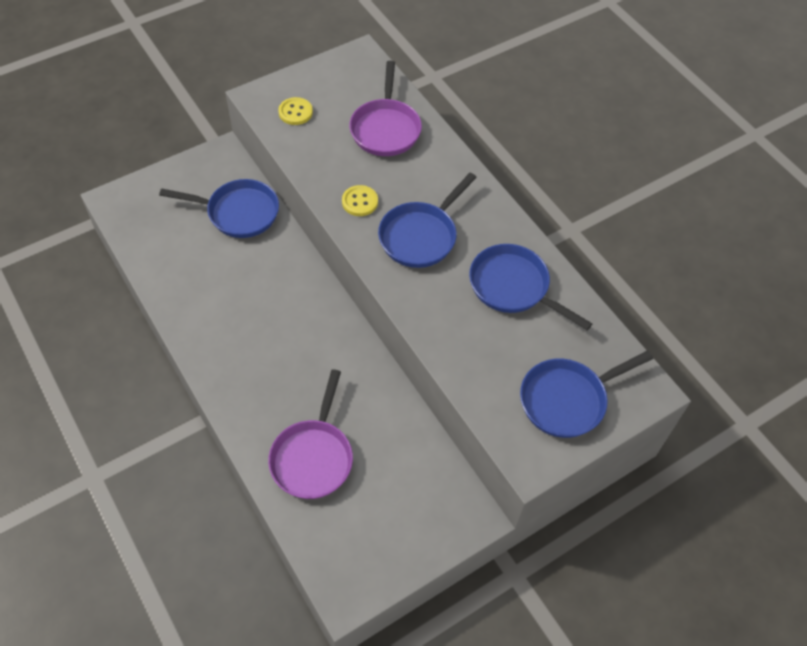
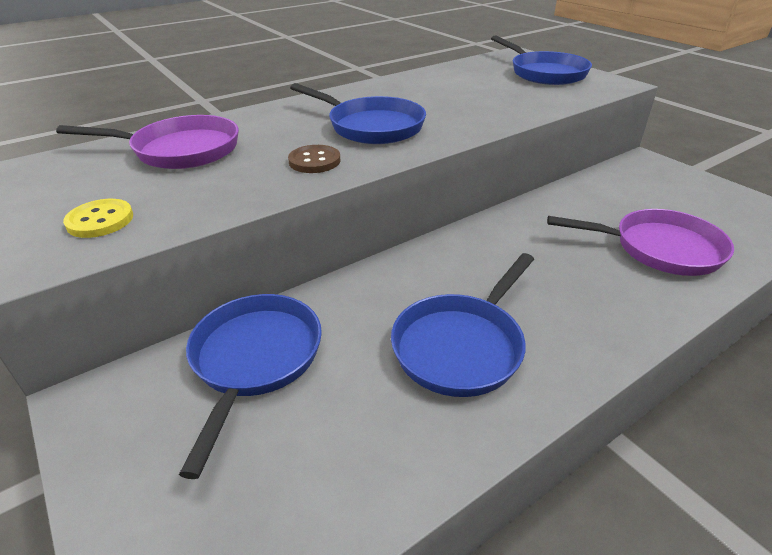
camera: 90 degrees left, 20 degrees down
(360, 202) = (314, 161): yellow button -> brown button
(513, 287) = (431, 89): blue pan -> blue pan (461, 346)

